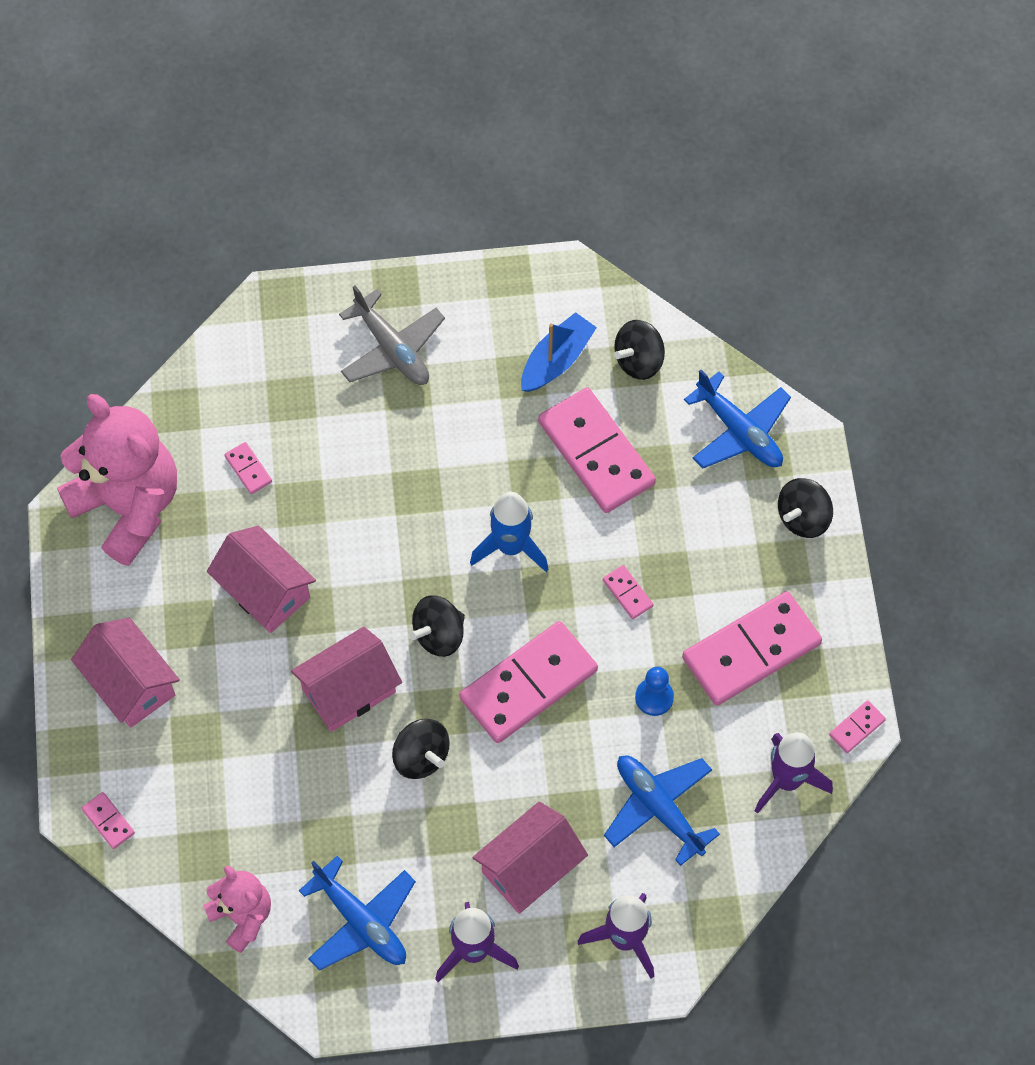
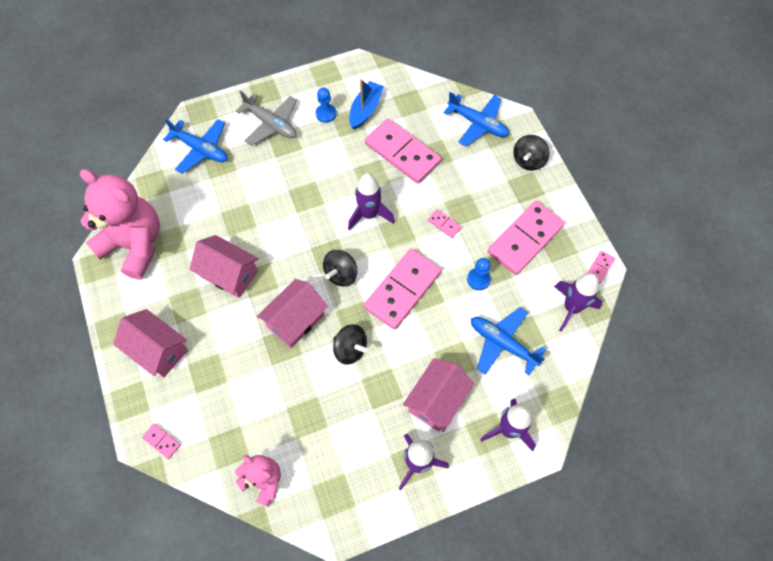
camera: 15 degrees left, 0 degrees up
(248, 469) = (203, 207): pink domino -> none
(361, 921) = (341, 463): blue plane -> blue plane (201, 149)
(488, 352) = (326, 114): none -> blue pawn
(511, 547) = (369, 214): blue rocket -> purple rocket
(639, 361) = (411, 100): black spinning top -> none

